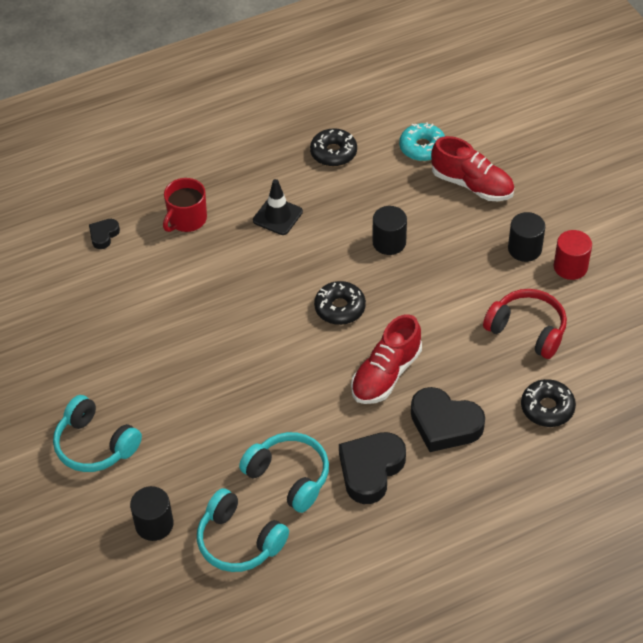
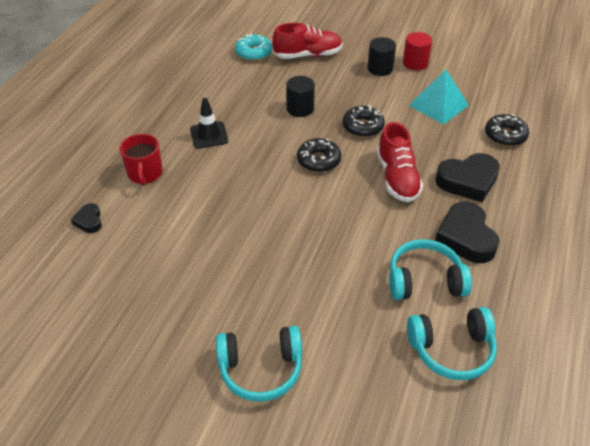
camera: 45 degrees left, 5 degrees down
(154, 524) = (379, 389): black cylinder -> none
(333, 153) = (201, 83): black donut -> black donut (363, 127)
(527, 330) = (438, 105): red headphones -> turquoise pyramid

